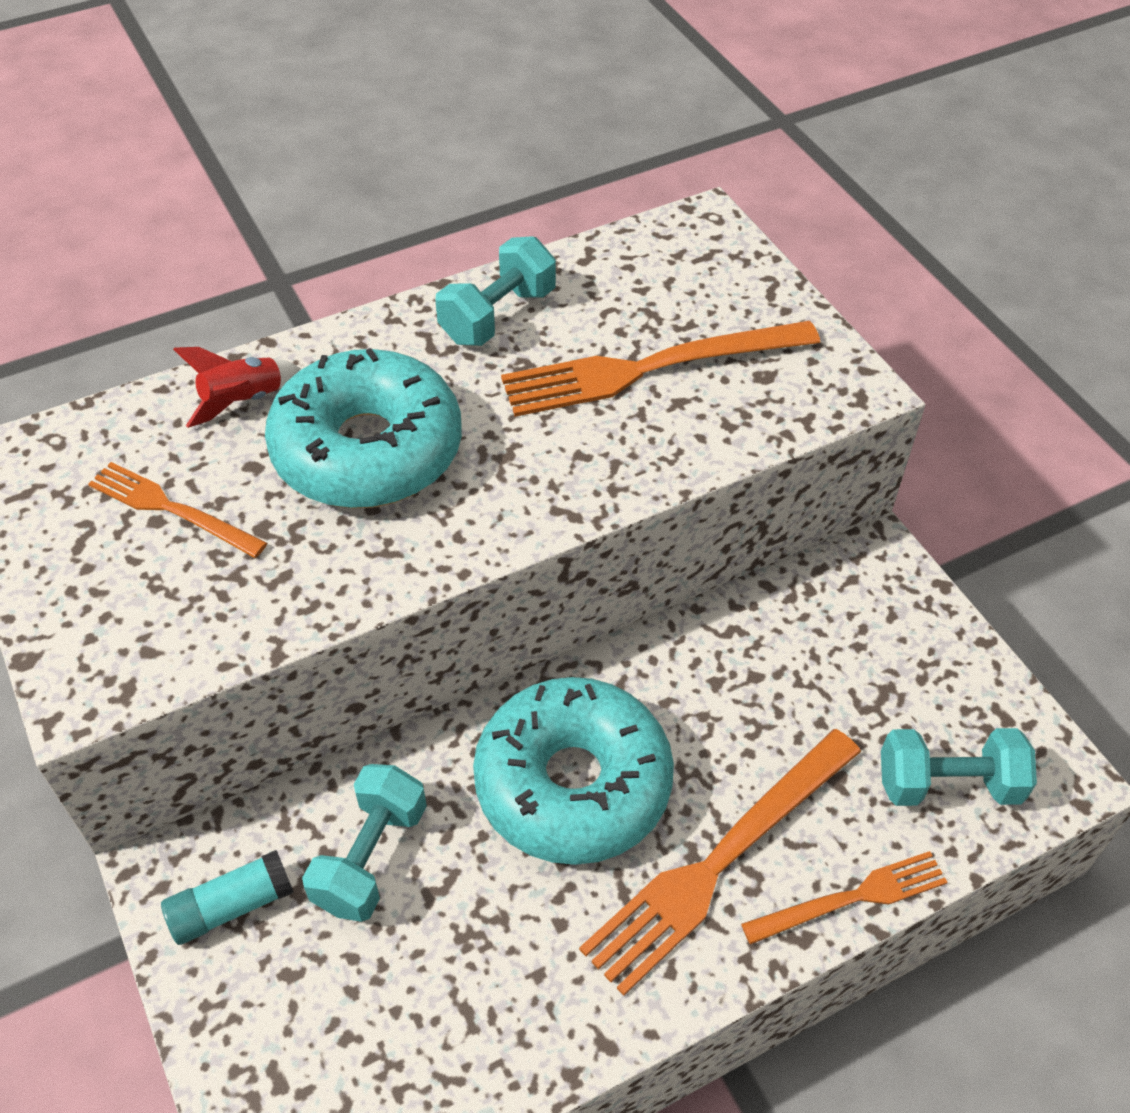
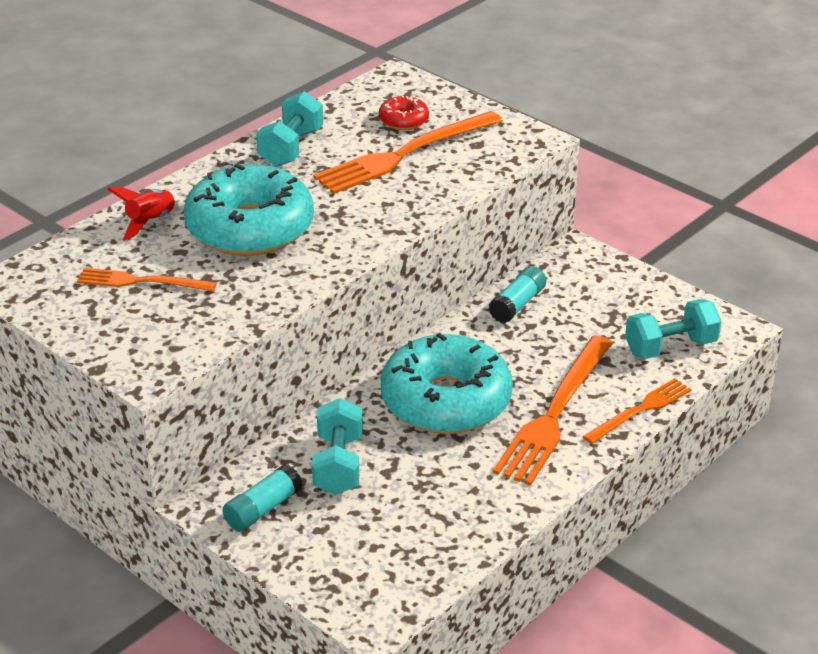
camera: 20 degrees left, 15 degrees down
(678, 304) = (403, 120): none -> red donut
(752, 631) = (517, 304): none -> turquoise glue stick

